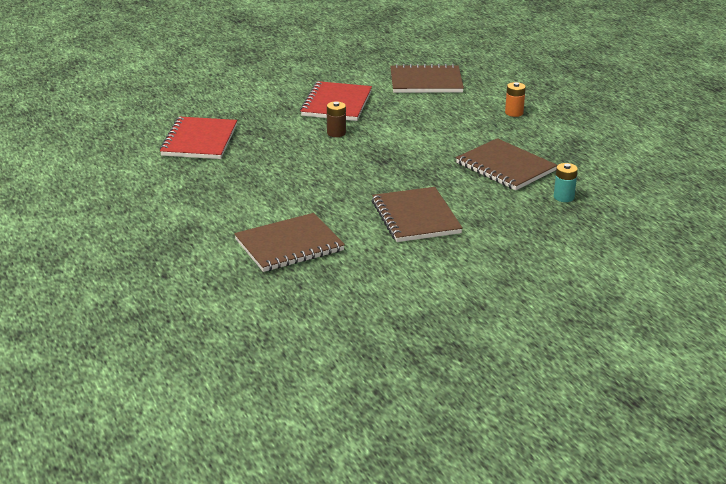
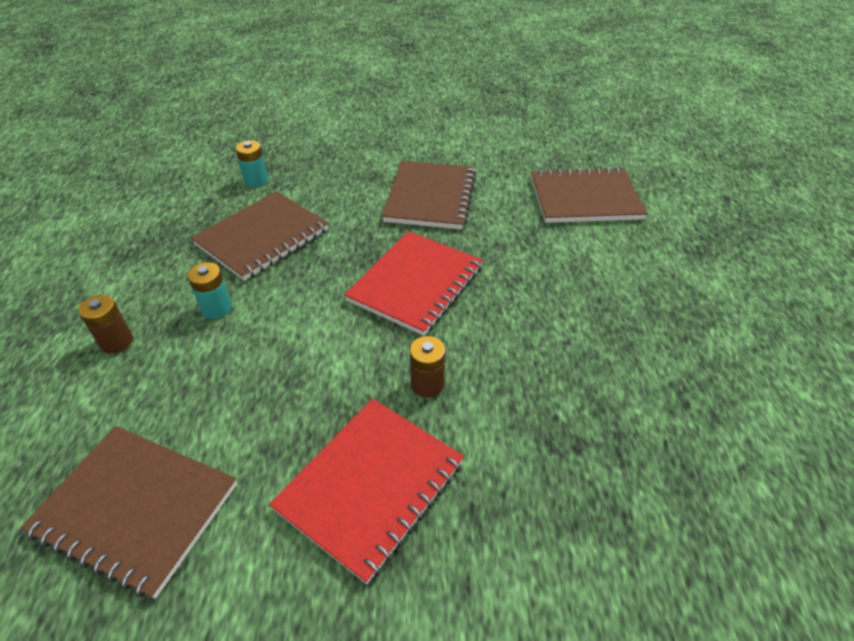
camera: 155 degrees left, 15 degrees up
(199, 140) = (677, 445): red notebook -> red notebook (416, 284)
(482, 133) = (216, 308): none -> turquoise battery
(505, 167) = (262, 237): brown notebook -> brown notebook turned 60 degrees clockwise
(514, 113) = (116, 342): orange battery -> brown battery

